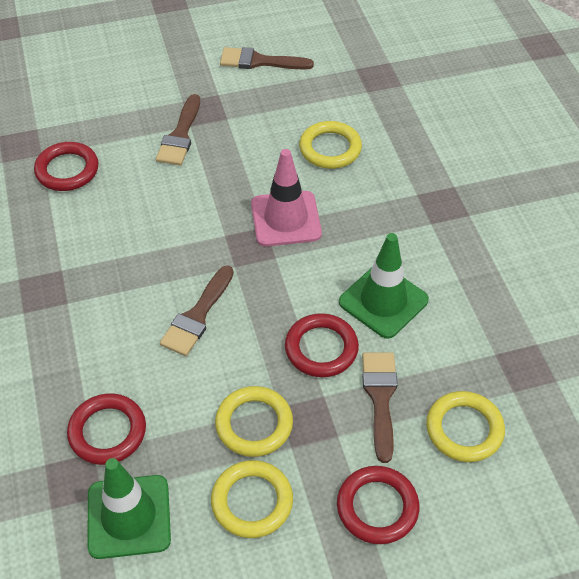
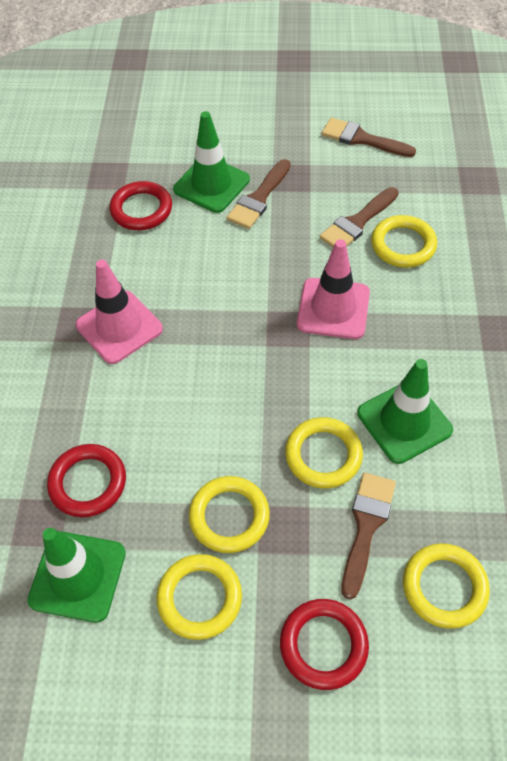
camera: 20 degrees right, 5 degrees up
(85, 284) = (119, 327): none -> pink traffic cone
(129, 132) = (211, 185): none -> green traffic cone
(197, 316) = (212, 387): brown brush -> brown brush (357, 222)
(321, 348) = (323, 455): red ring -> yellow ring

